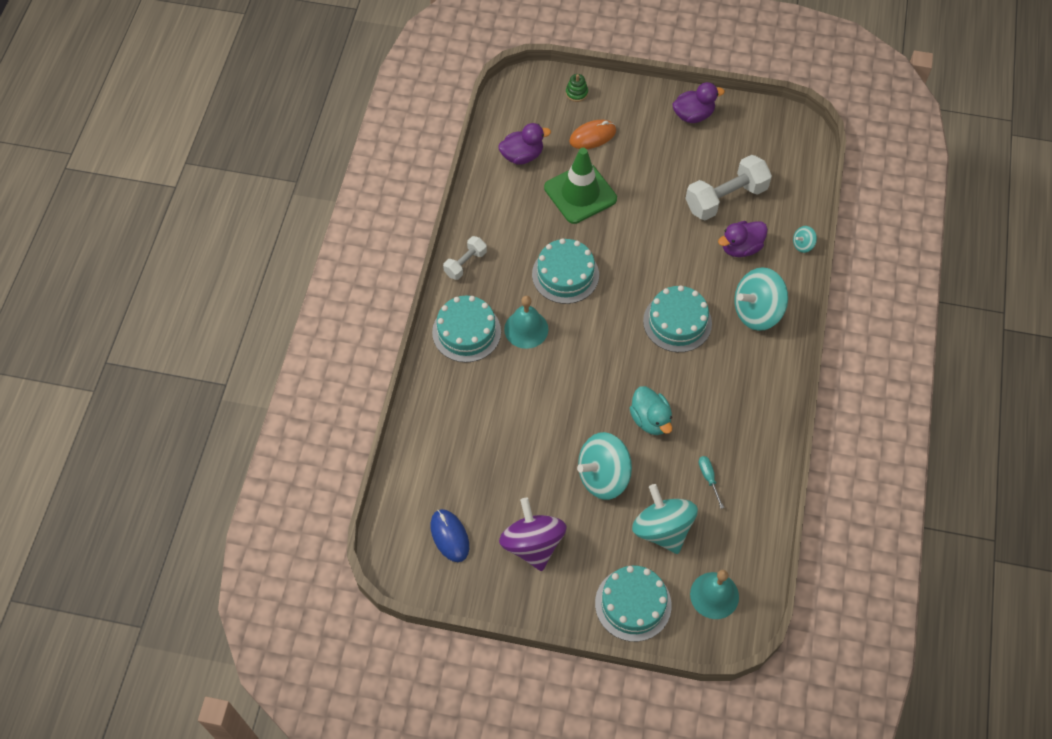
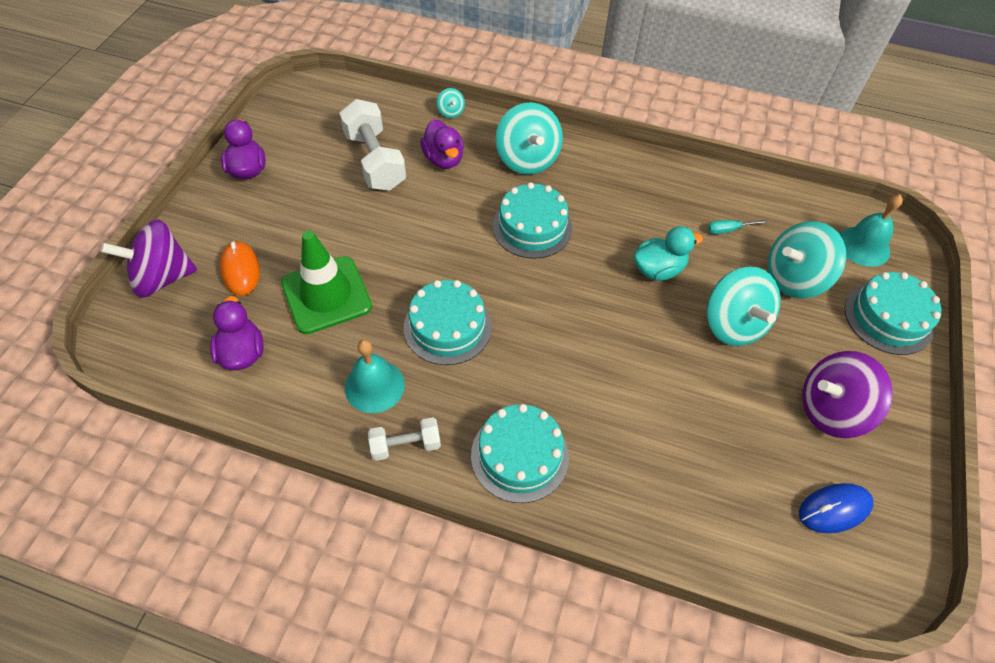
camera: 85 degrees left, 5 degrees down
(465, 263) = (406, 445): white dumbbell -> white dumbbell turned 60 degrees counterclockwise
(526, 329) = (523, 381): turquoise bell -> turquoise bell (374, 386)
(576, 93) = (162, 278): green stacking toy -> purple spinning top

